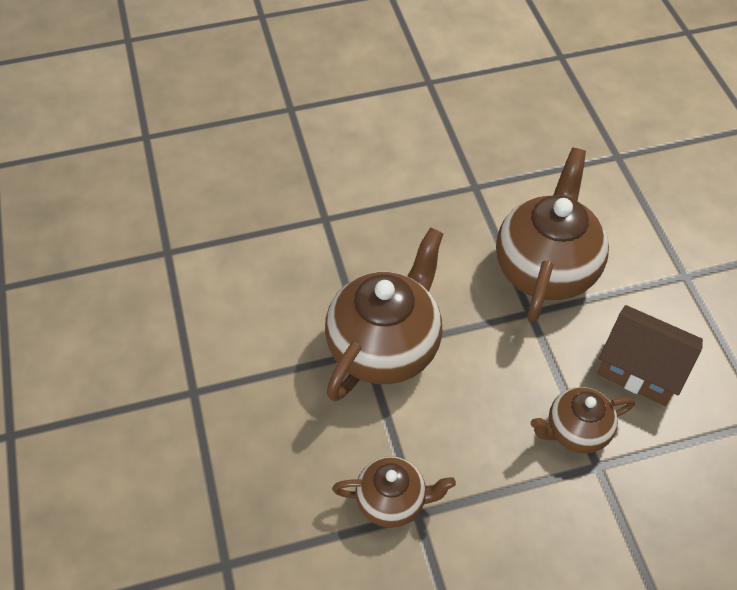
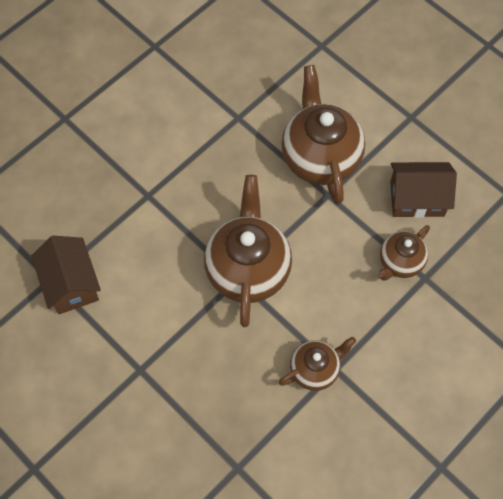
camera: 30 degrees left, 10 degrees up
(184, 267) = (71, 284): none -> brown house

